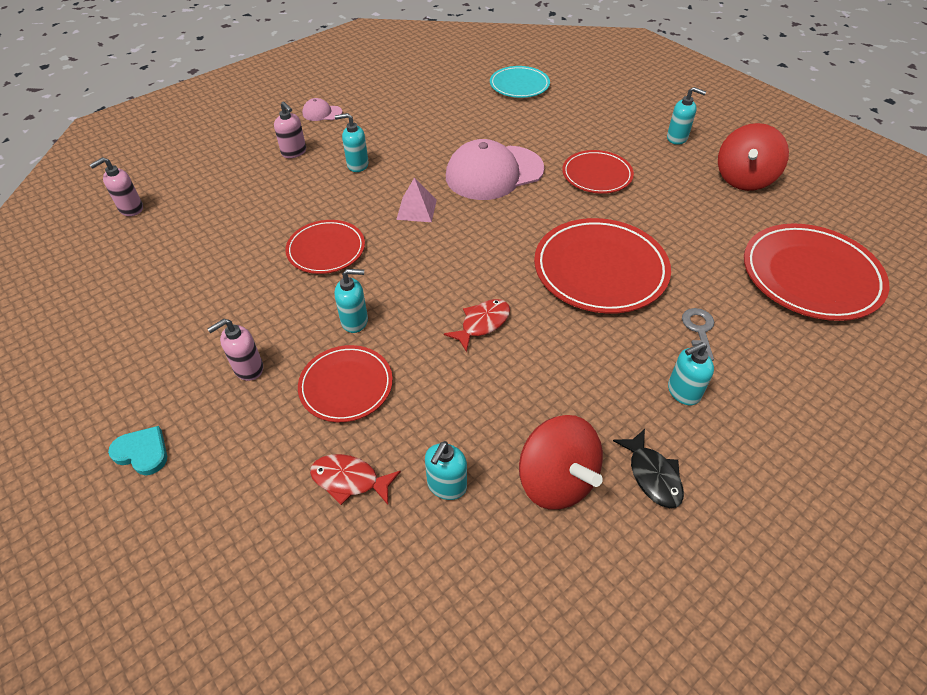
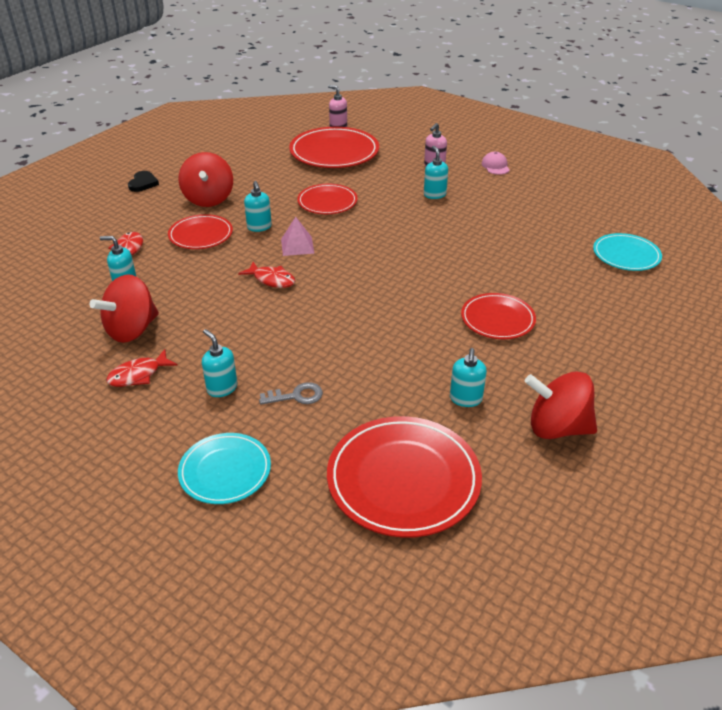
camera: 75 degrees right, 10 degrees down
(142, 452) = (143, 183): turquoise heart -> black heart
(248, 368) = (208, 199): pink soap dispenser -> red spinning top
(416, 209) = (392, 230): pink pyramid -> pink pyramid (297, 246)
(494, 173) = (464, 260): pink cap -> none
(600, 270) = (356, 332): red plate -> red plate (334, 152)
(652, 475) = (138, 375): black fish -> red fish
(677, 138) = (606, 372): turquoise soap dispenser -> turquoise soap dispenser (465, 399)
(812, 401) = (225, 471): none -> turquoise plate

